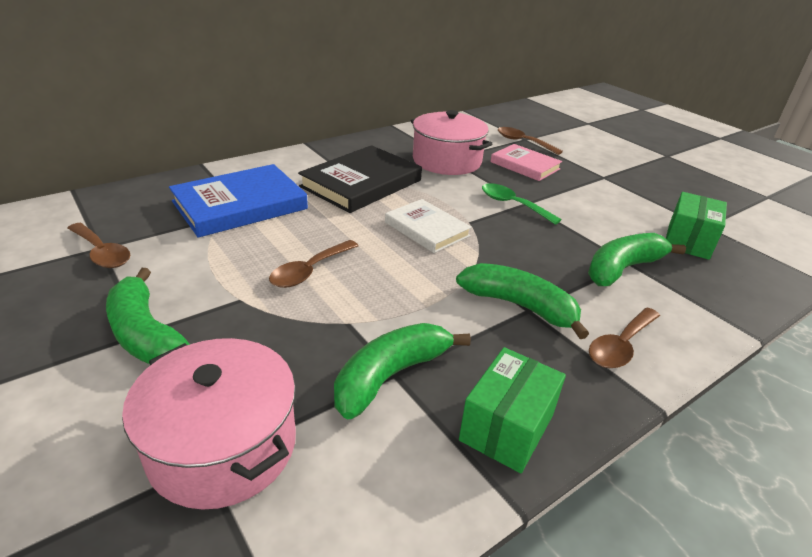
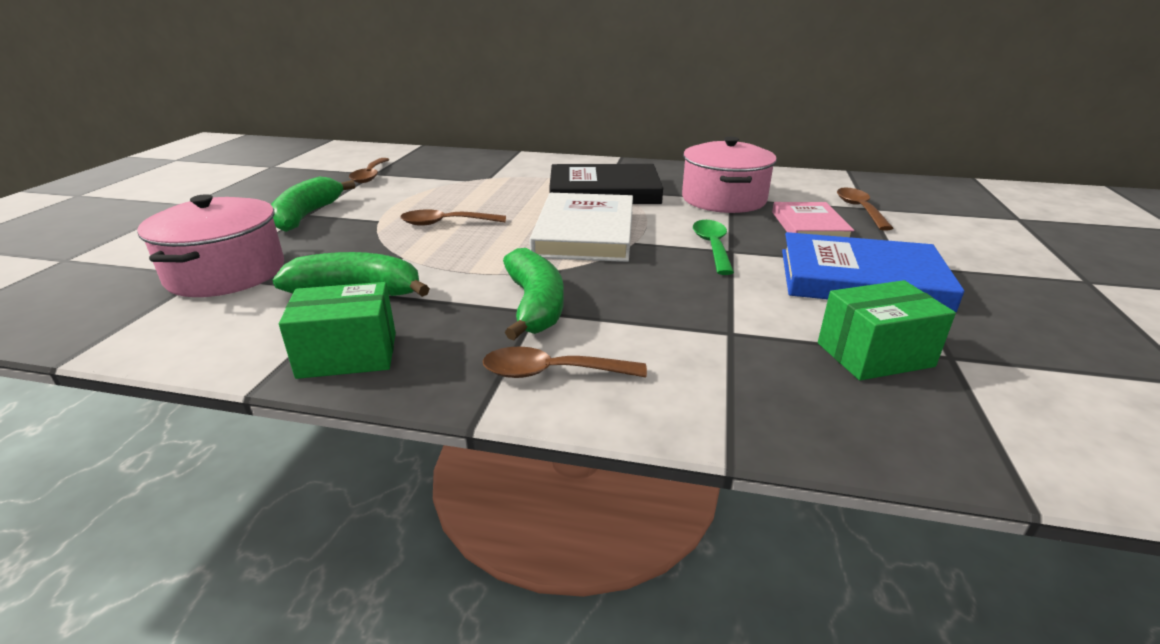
camera: 50 degrees right, 5 degrees down
(240, 205) = (489, 177): blue book -> blue book (861, 279)
(426, 229) = (585, 233): white book -> white book, size x1.60
(622, 268) = (709, 333): green banana -> none

